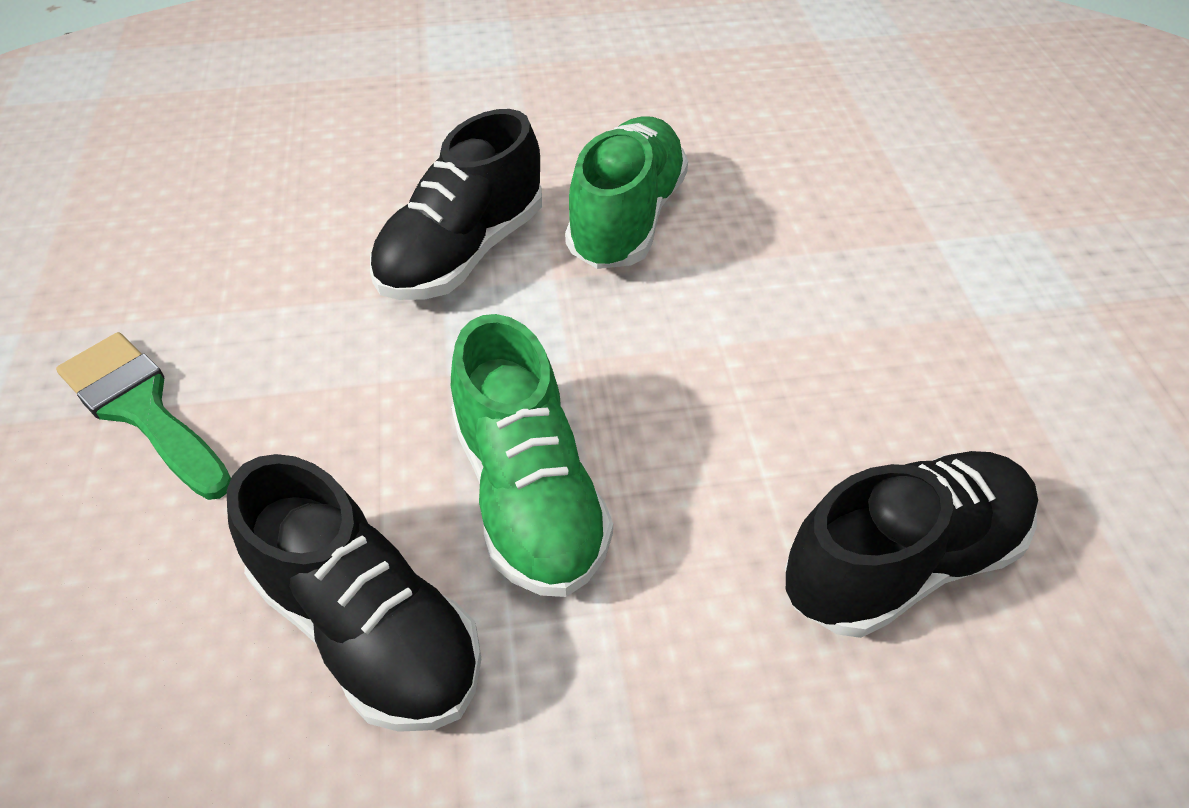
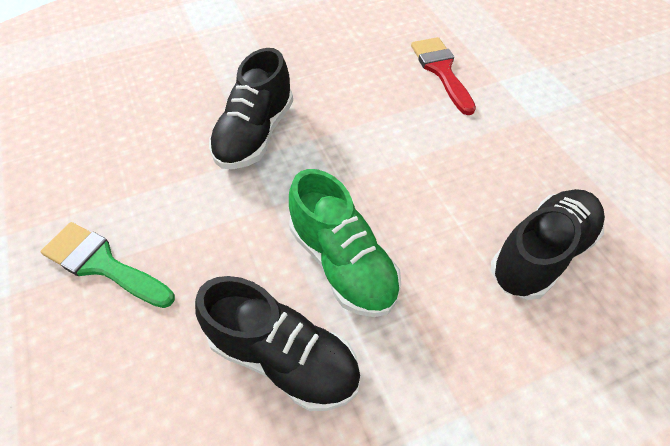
camera: 15 degrees left, 5 degrees up
(626, 219) = (338, 98): green shoe -> none
(831, 204) = (441, 70): none -> red brush

